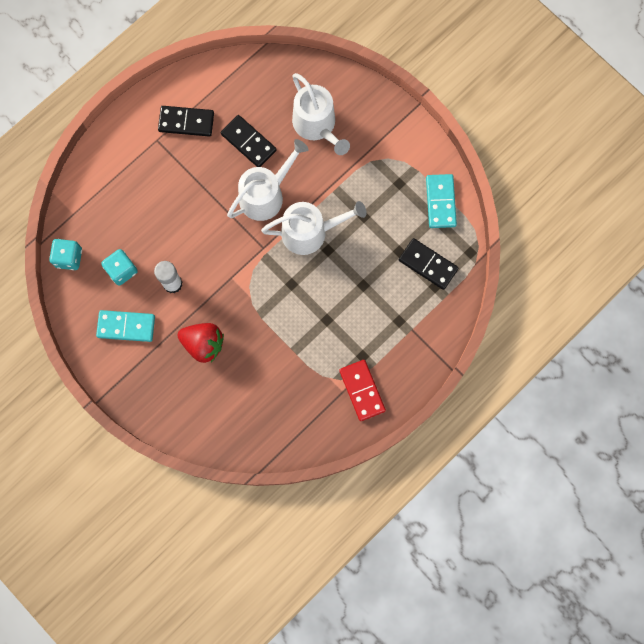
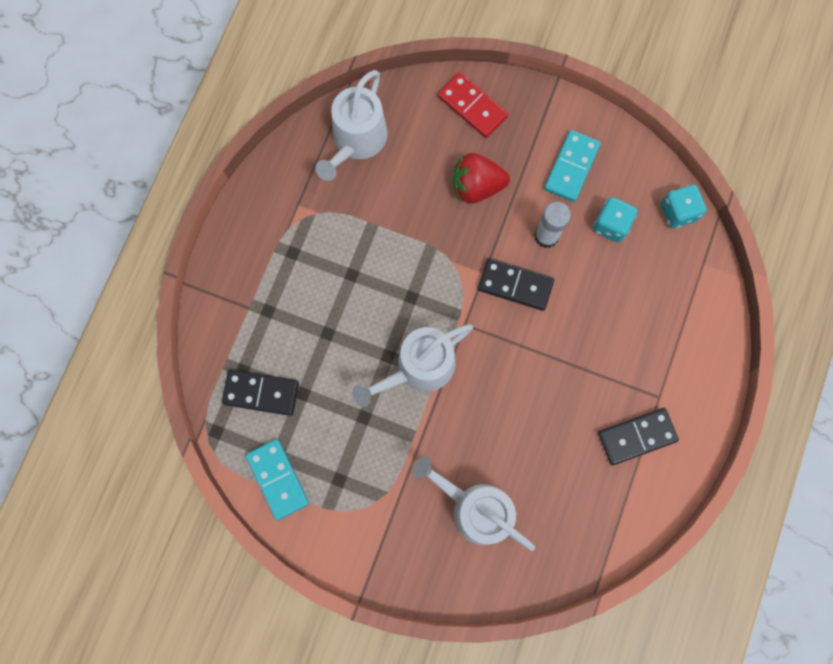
camera: 155 degrees right, 0 degrees up
(126, 326) = (571, 167): turquoise domino -> turquoise domino turned 45 degrees counterclockwise
(248, 142) = (548, 446): black domino -> black domino (515, 285)
(266, 195) = (493, 389): white watering can -> white watering can (357, 141)
(362, 390) = (276, 215): red domino -> red domino (472, 107)

